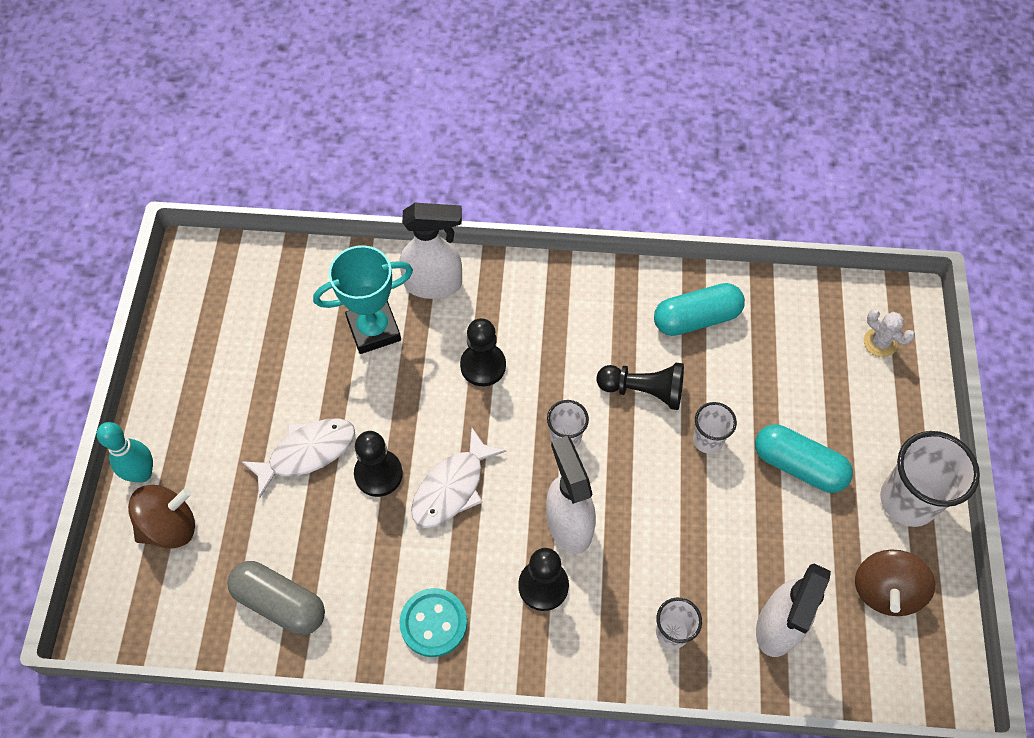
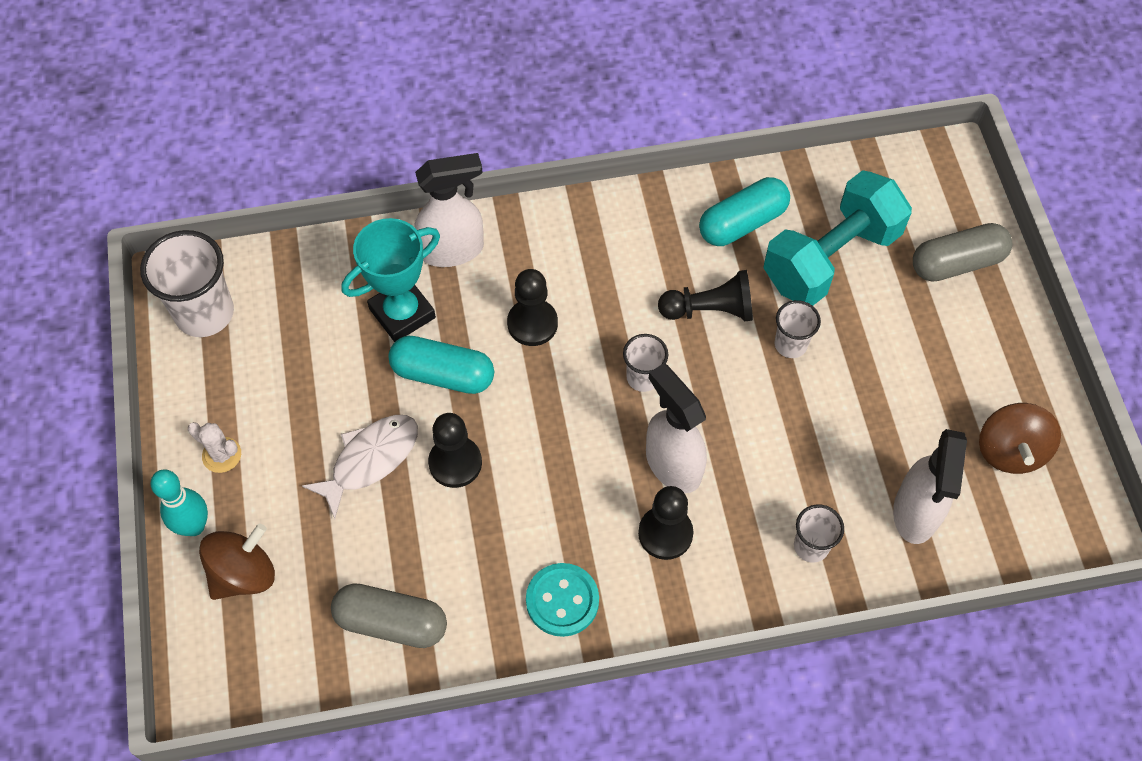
camera: 15 degrees left, 0 degrees up
(452, 487) = (539, 458): white fish -> none
(767, 369) = (830, 258): none -> turquoise dumbbell
(798, 465) = (889, 348): turquoise capsule -> turquoise capsule (443, 374)
(880, 342) = (936, 205): white cactus -> white cactus (222, 455)
(884, 401) = (957, 263): none -> grey capsule
(908, 500) = (1007, 356): white cup -> white cup (204, 313)

